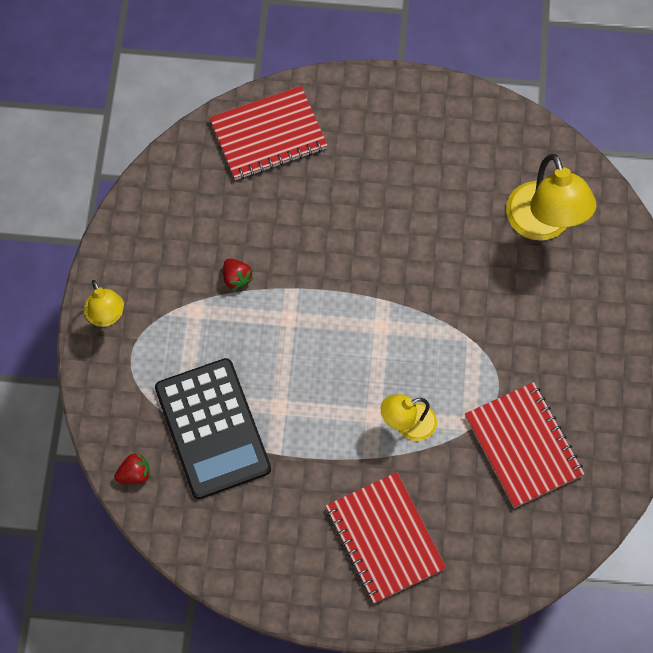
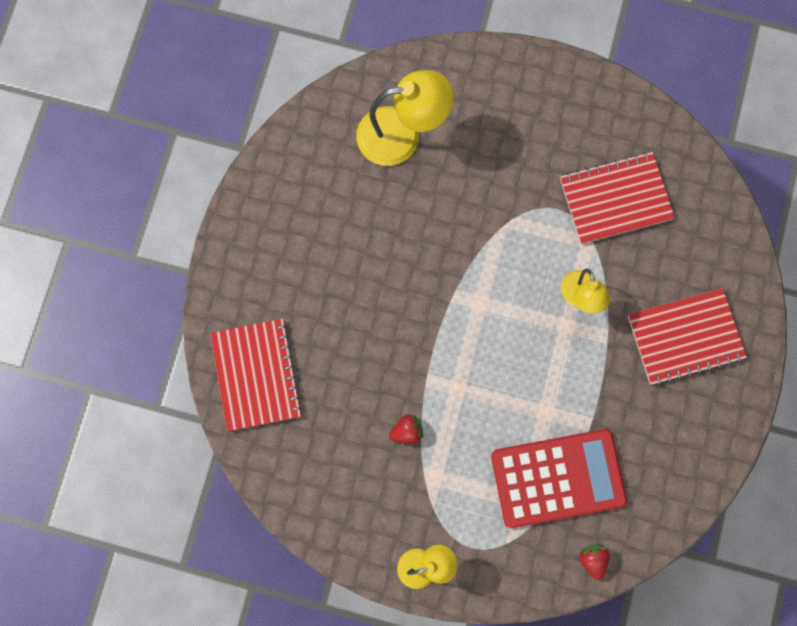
camera: 80 degrees left, 10 degrees up
(212, 429) = (558, 478): black calculator -> red calculator

